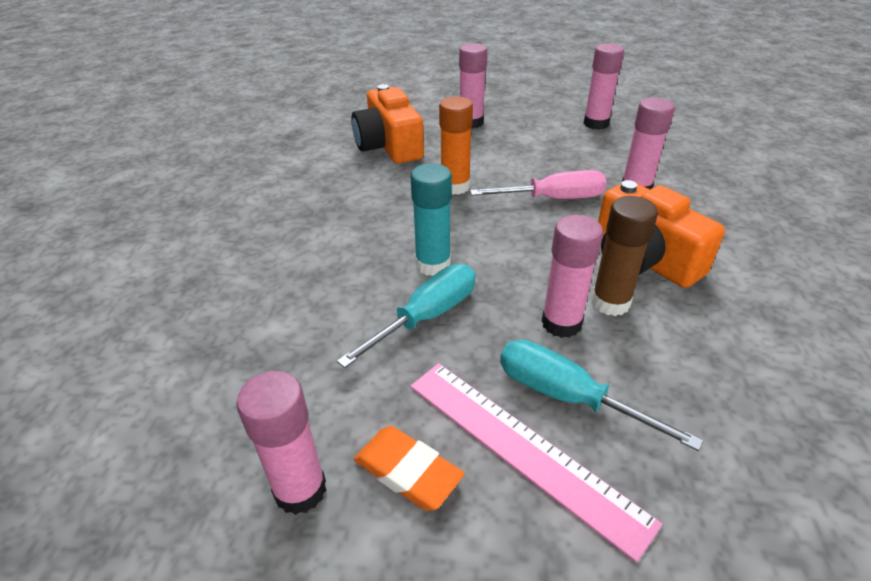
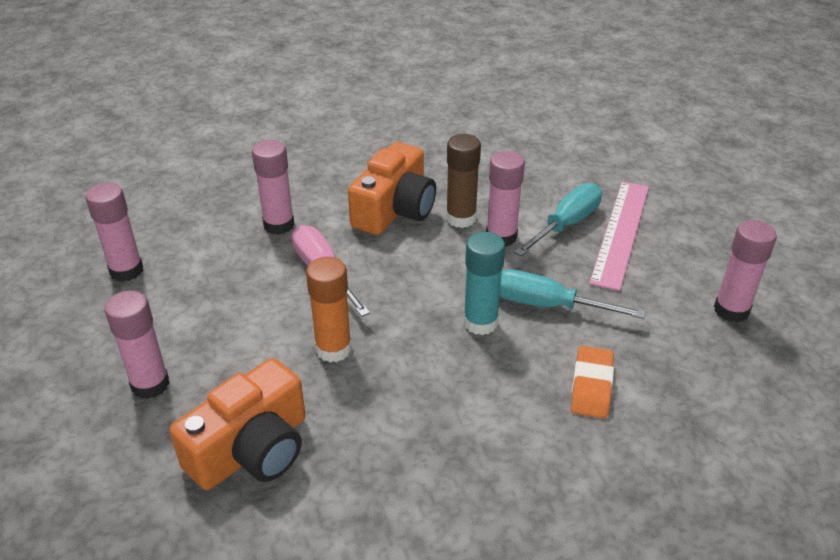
camera: 115 degrees left, 0 degrees up
(407, 471) = (677, 271): orange eraser -> orange eraser (591, 386)
(566, 396) = (567, 224): turquoise screwdriver -> turquoise screwdriver turned 150 degrees counterclockwise

